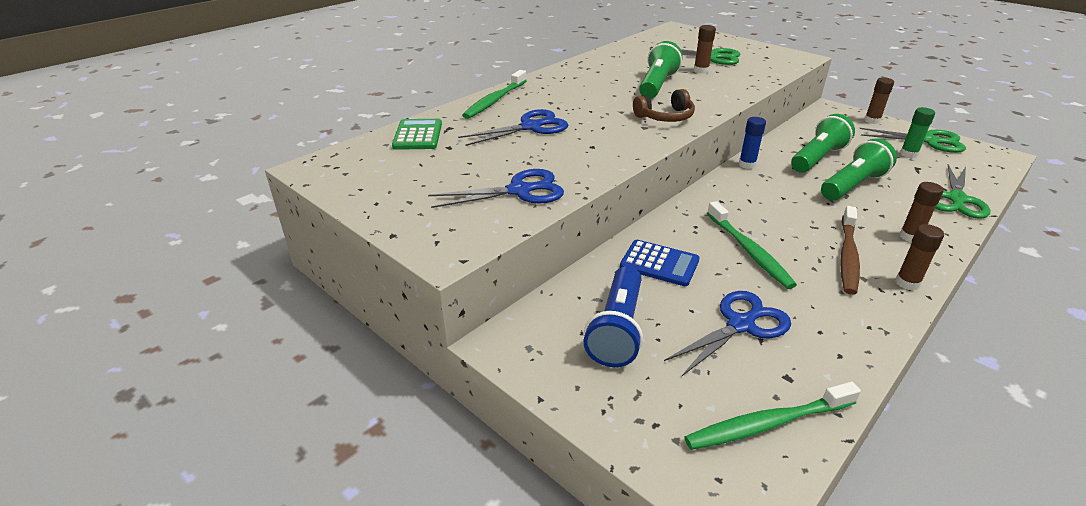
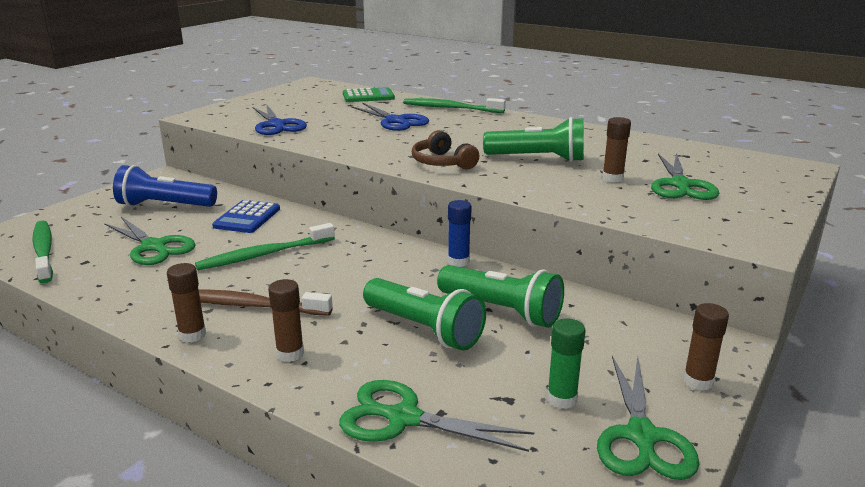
camera: 80 degrees right, 10 degrees down
(740, 325) = (154, 247): blue scissors -> green scissors

